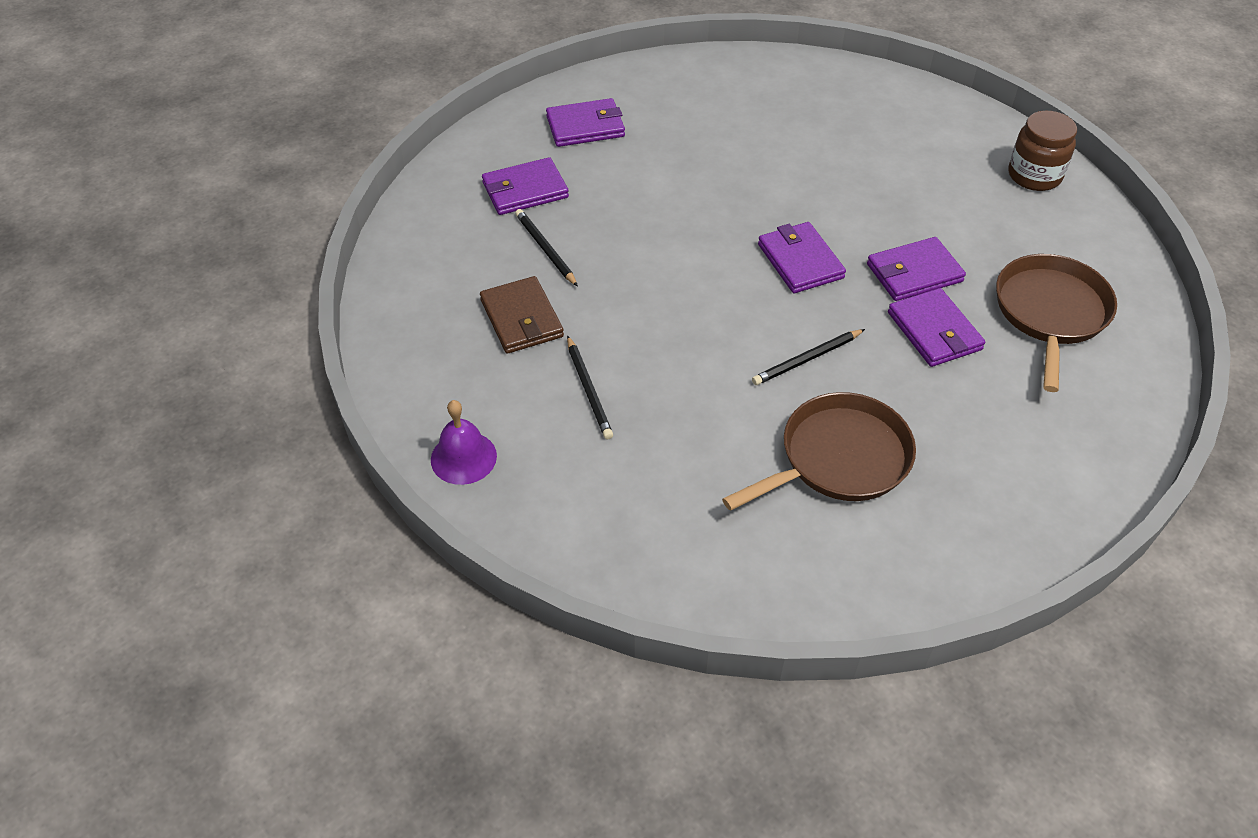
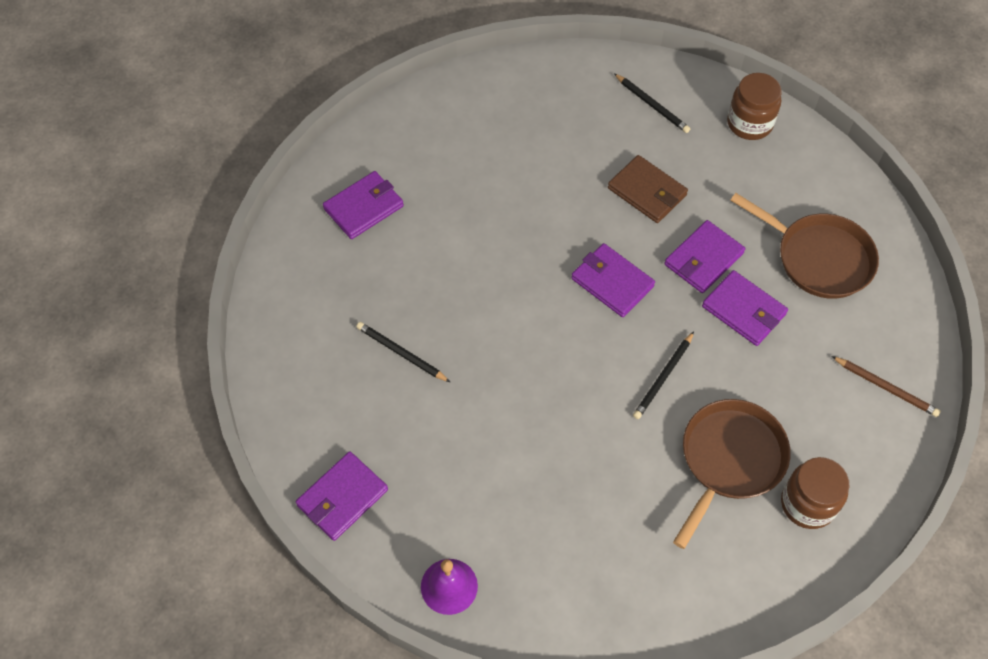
camera: 25 degrees left, 10 degrees up
(521, 319) = (420, 432): brown wallet -> brown wallet (647, 192)
(525, 190) = (349, 297): purple wallet -> purple wallet (342, 497)
(589, 390) = (512, 478): black pencil -> black pencil (652, 105)
(908, 533) = (807, 504): none -> brown jar
(1050, 313) = (819, 258): brown pan -> brown pan turned 135 degrees clockwise
(1068, 457) = (886, 387): none -> brown pencil

